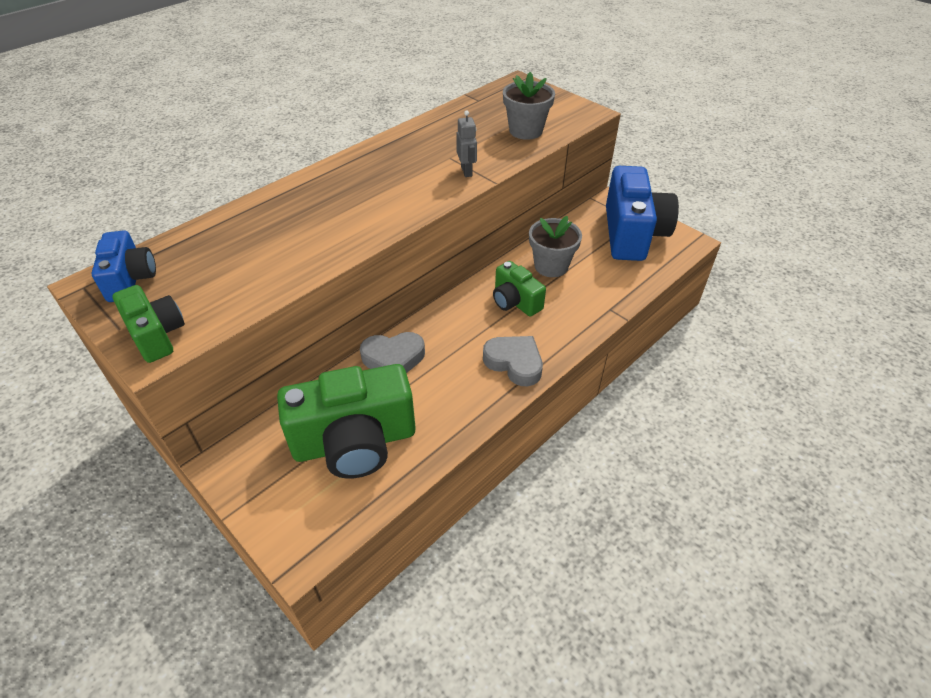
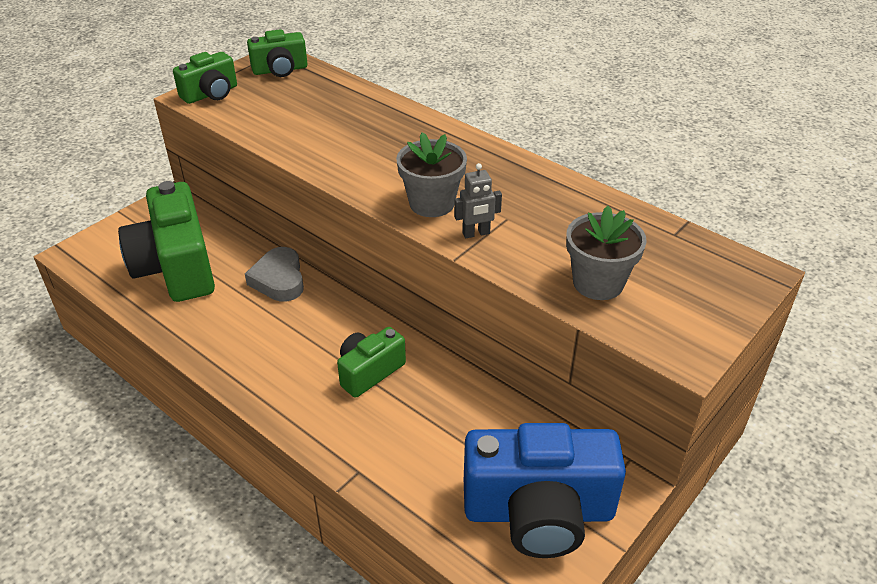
camera: 85 degrees right, 5 degrees down
(131, 279) = (280, 70): blue camera -> green camera
(514, 363) = (264, 374): grey heart -> none
(551, 266) = (444, 407): grey flower pot -> grey flower pot (432, 203)

